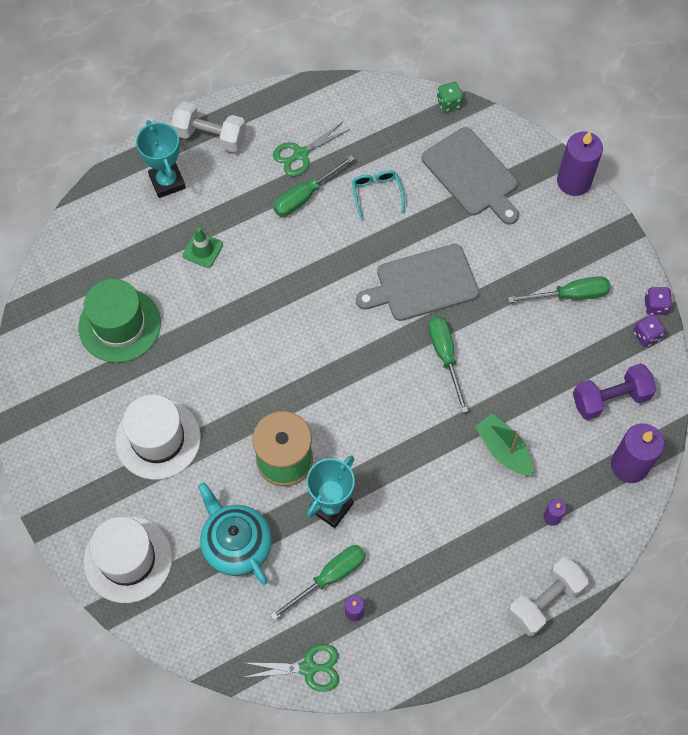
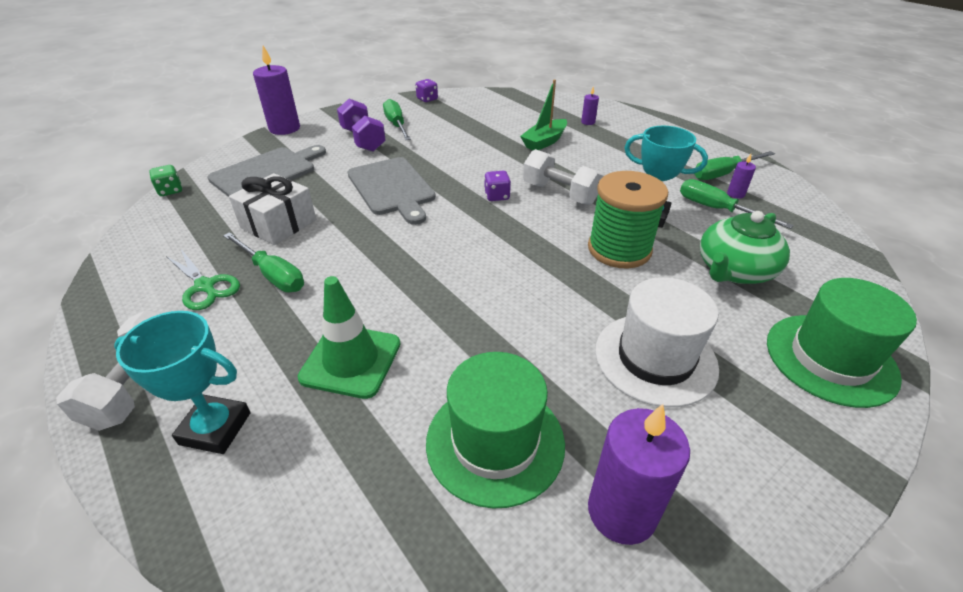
camera: 100 degrees left, 25 degrees down
(128, 559) = (830, 359): white hat -> green hat
(167, 182) = (215, 428): turquoise trophy -> turquoise trophy turned 45 degrees clockwise
(202, 250) = (351, 360): green traffic cone -> green traffic cone, size x1.67
(236, 544) = (734, 270): turquoise teapot -> green teapot
(308, 668) = (808, 212): green scissors -> none
(376, 193) = (279, 224): turquoise glasses -> white gift
(445, 356) = (467, 171): green screwdriver -> green screwdriver (723, 174)
(545, 600) = (652, 121): white dumbbell -> white dumbbell (560, 193)
(610, 398) = (483, 108): purple dumbbell -> purple dumbbell (363, 140)
(629, 465) = (532, 101): purple candle -> purple candle (621, 511)
(655, 306) = (402, 97): purple dice -> purple dice (497, 196)

